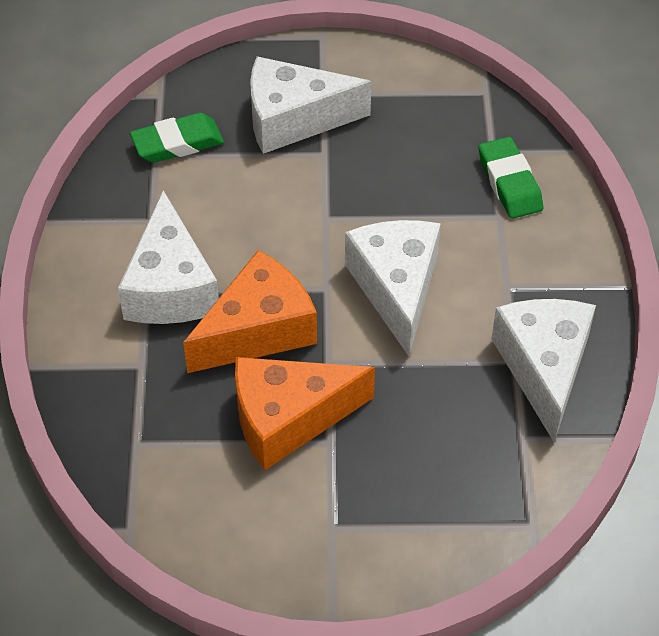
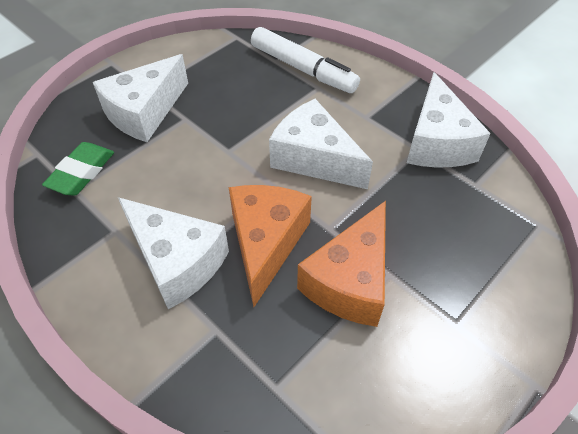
camera: 45 degrees left, 0 degrees up
(509, 183) = (303, 69): green eraser -> white marker
(544, 368) = (436, 142): white cheese -> white cheese turned 135 degrees counterclockwise

